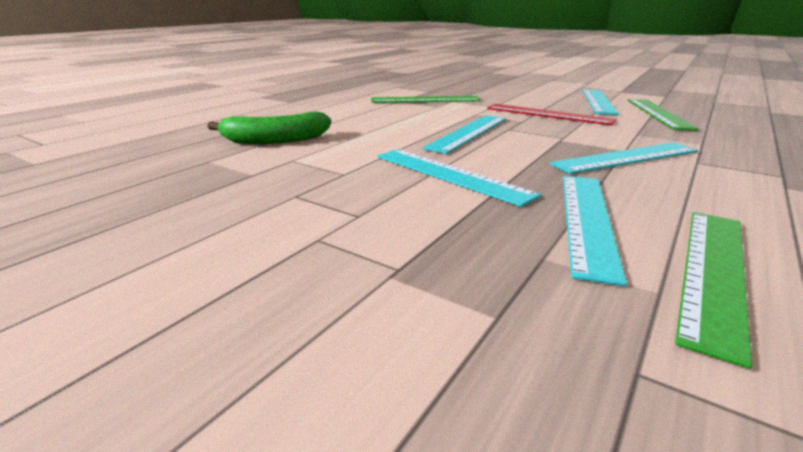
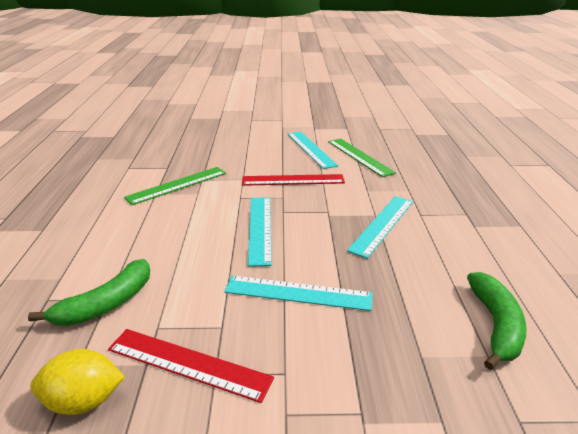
camera: 35 degrees left, 5 degrees up
(183, 177) = (84, 401): none -> yellow lemon
(284, 183) = (188, 364): none -> red ruler
(587, 220) = (413, 307): turquoise ruler -> none
(713, 271) = (495, 325): green ruler -> green banana

